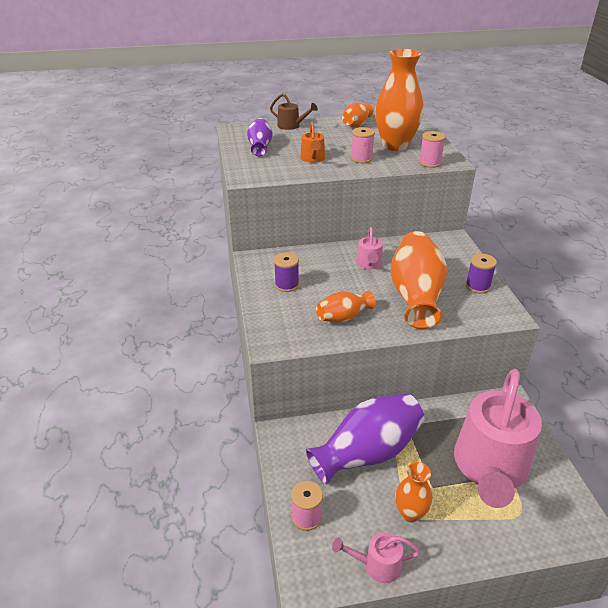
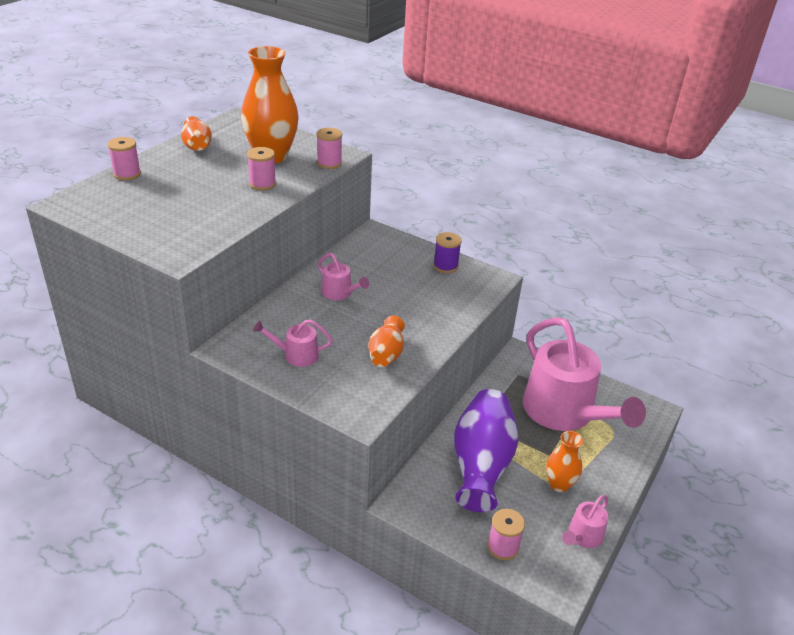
camera: 50 degrees left, 0 degrees up
(260, 147) = (133, 214): purple vase -> none
(287, 285) = (296, 355): purple spool -> pink watering can
(291, 126) = (127, 174): brown watering can -> pink spool
(313, 159) = (214, 204): orange watering can -> none
(415, 296) = (414, 301): orange vase -> none

